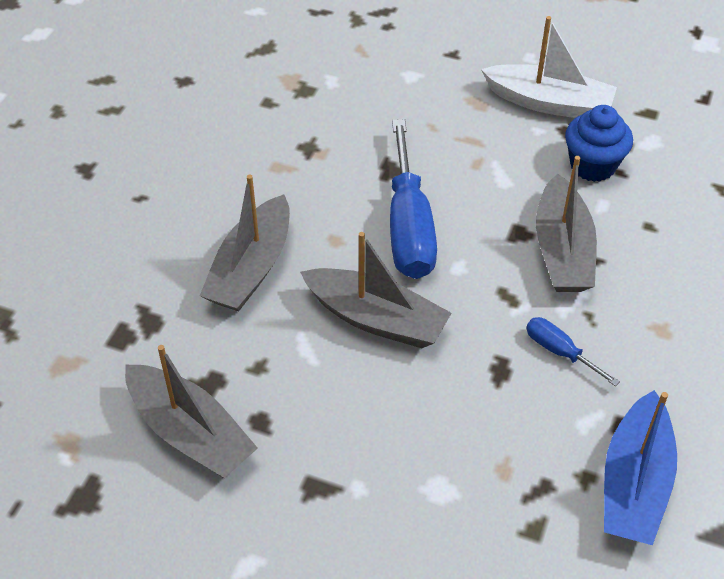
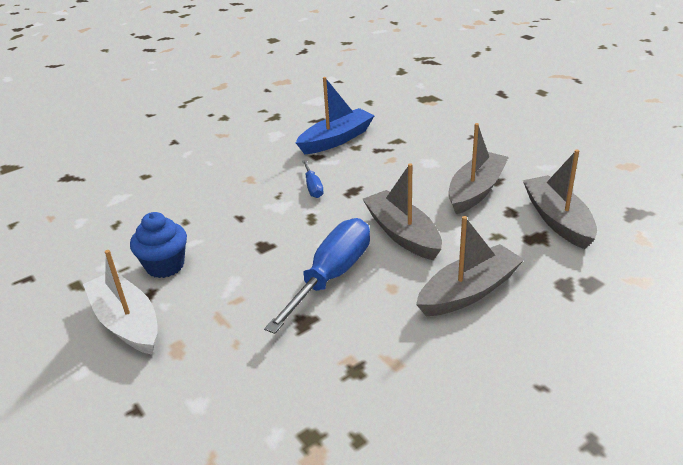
camera: 145 degrees left, 15 degrees down
(562, 250) = (251, 228): grey boat -> grey boat (476, 191)

